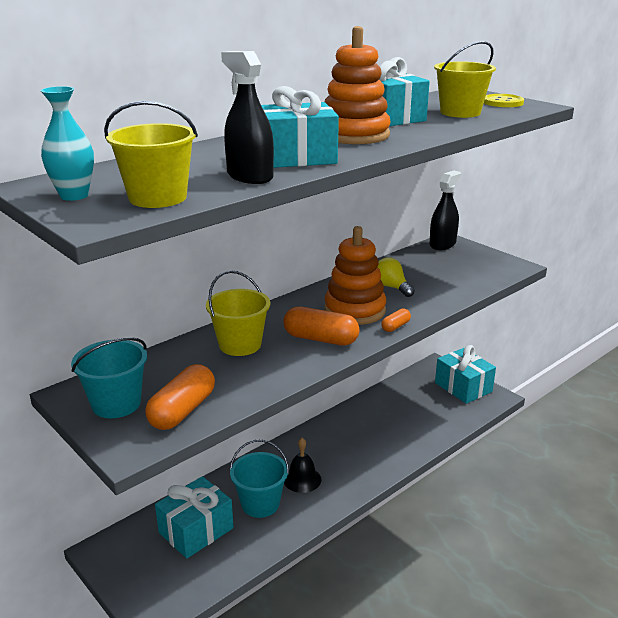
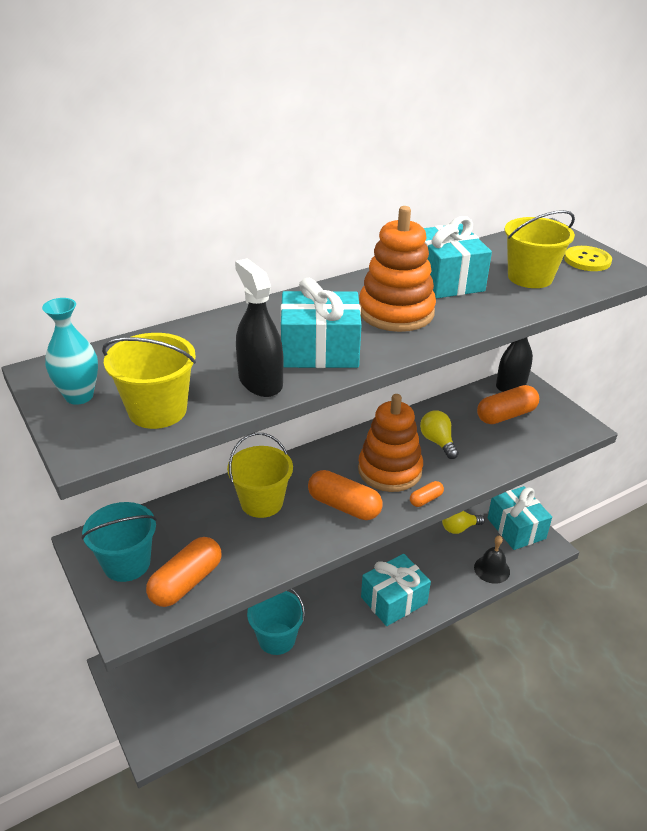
camera: 10 degrees right, 10 degrees up
(196, 530) = (210, 659): turquoise gift -> turquoise gift (394, 600)
(302, 479) = (323, 617): black bell -> black bell (492, 569)
(411, 393) = (459, 528): none -> yellow light bulb
(446, 264) = (506, 415): none -> orange capsule

